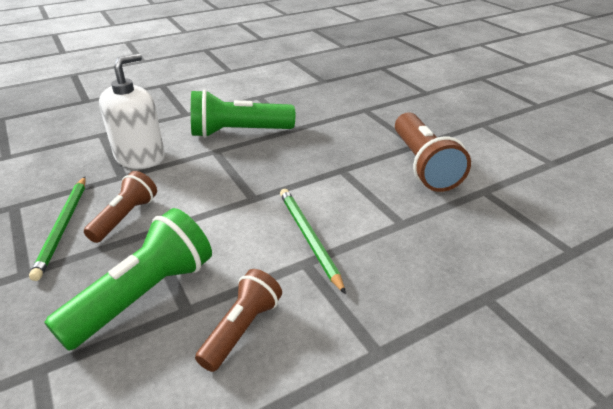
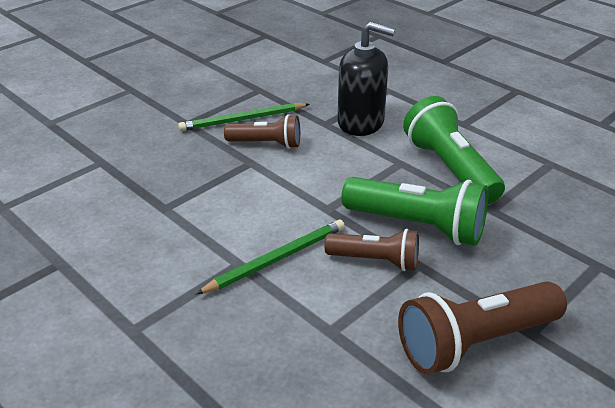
camera: 75 degrees right, 0 degrees up
(140, 157) = (361, 122): white soap dispenser -> black soap dispenser
(144, 295) = (175, 182): green flashlight -> green flashlight (417, 226)
(241, 329) = (148, 242): brown flashlight -> brown flashlight (375, 261)

